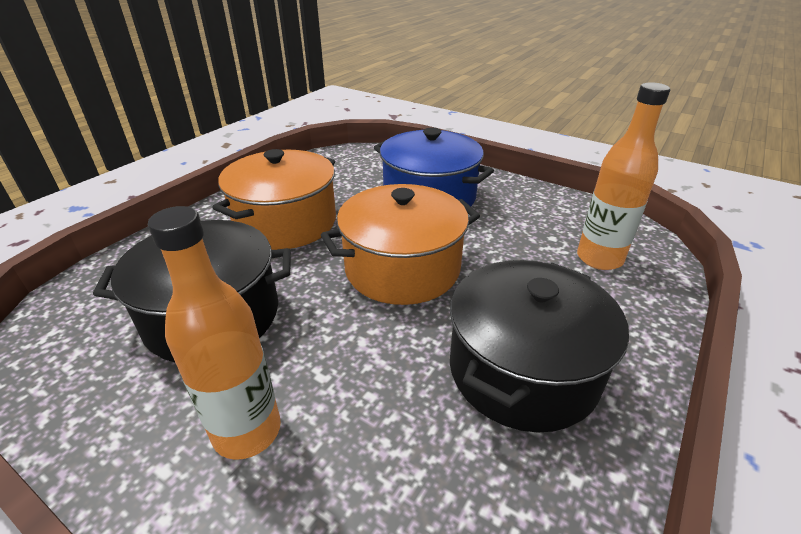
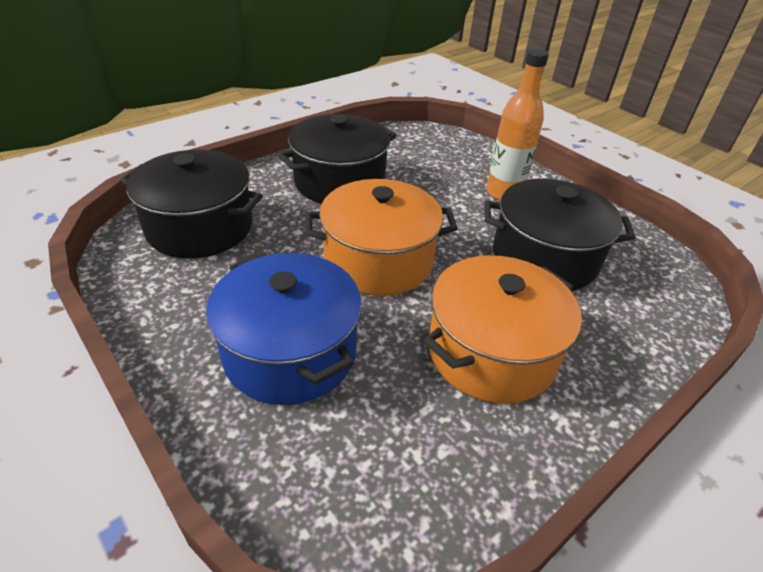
camera: 165 degrees left, 5 degrees up
(599, 258) = (200, 227): orange bottle -> black pot

